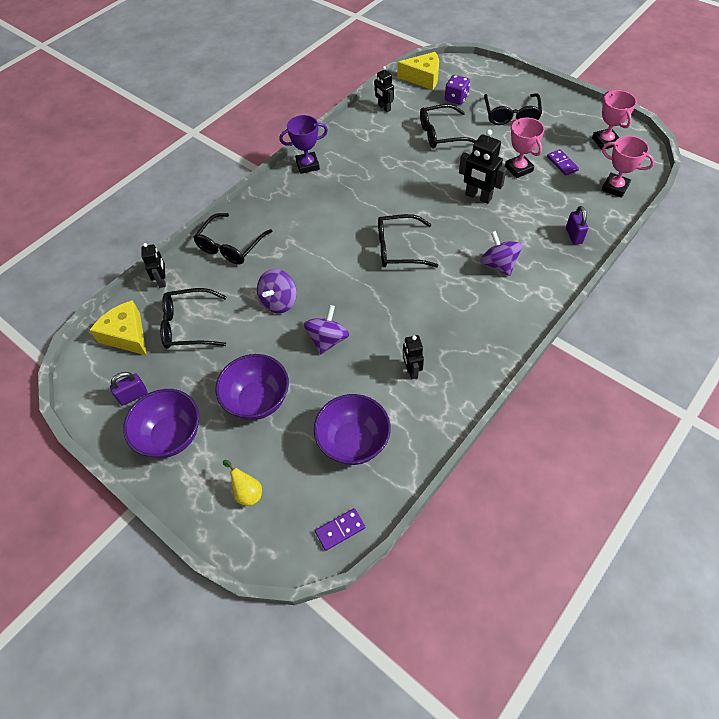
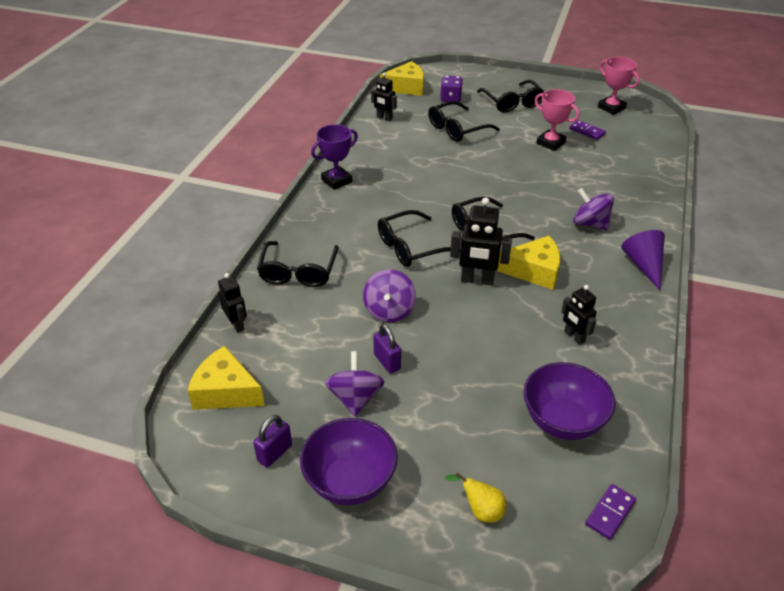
camera: 25 degrees left, 15 degrees down
(188, 325) = (298, 361): black glasses -> black glasses (410, 247)
(257, 400) = (429, 413): purple bowl -> none
(328, 340) = (467, 332): purple spinning top -> purple spinning top (355, 398)
(418, 298) = (534, 271): none -> yellow cheese
(478, 197) = (529, 172): black robot -> black robot (477, 280)
(519, 320) = (643, 265): none -> purple cone
(573, 235) = (640, 185): purple padlock -> purple padlock (387, 362)
(615, 187) = (646, 141): pink trophy -> none

